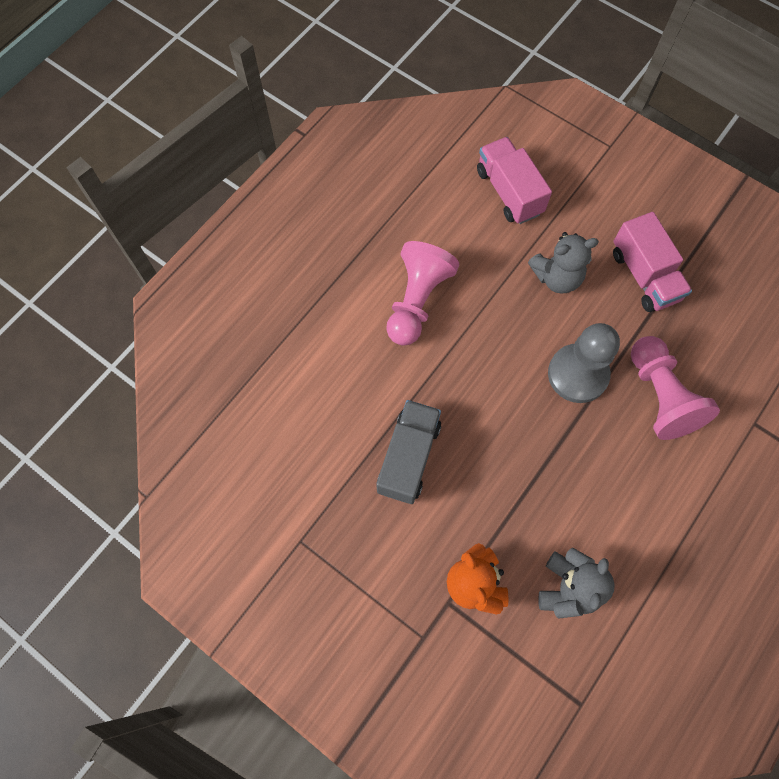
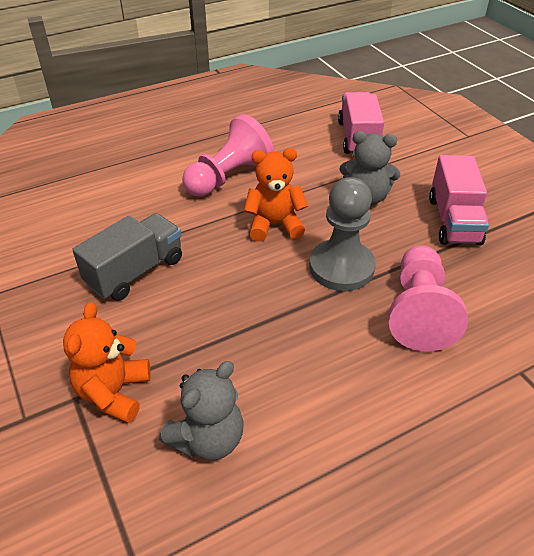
camera: 25 degrees right, 25 degrees down
(495, 348) = (274, 225): none -> orange teddy bear

